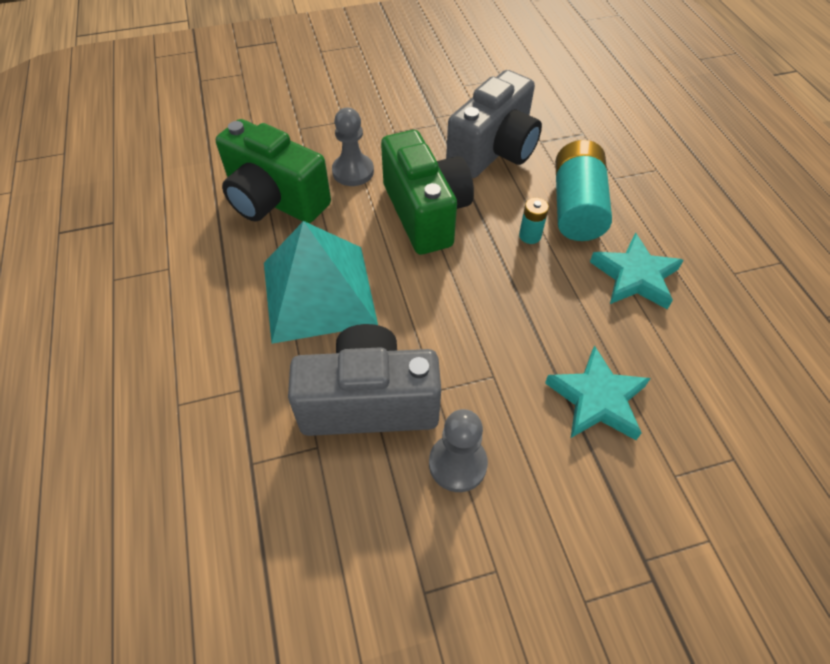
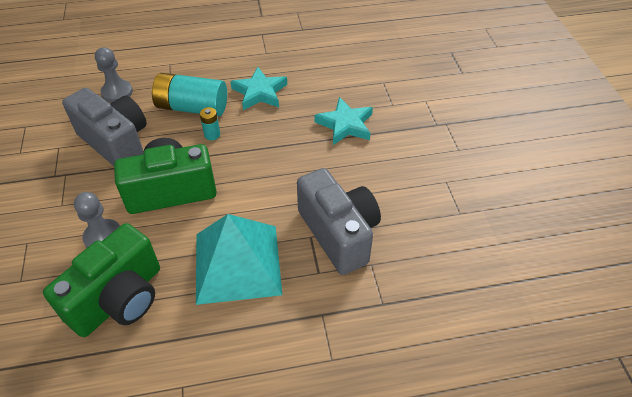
camera: 85 degrees left, 5 degrees down
(369, 402) = (339, 233): grey camera -> grey camera turned 150 degrees clockwise
(457, 464) = (384, 191): grey pawn -> grey pawn (117, 92)

